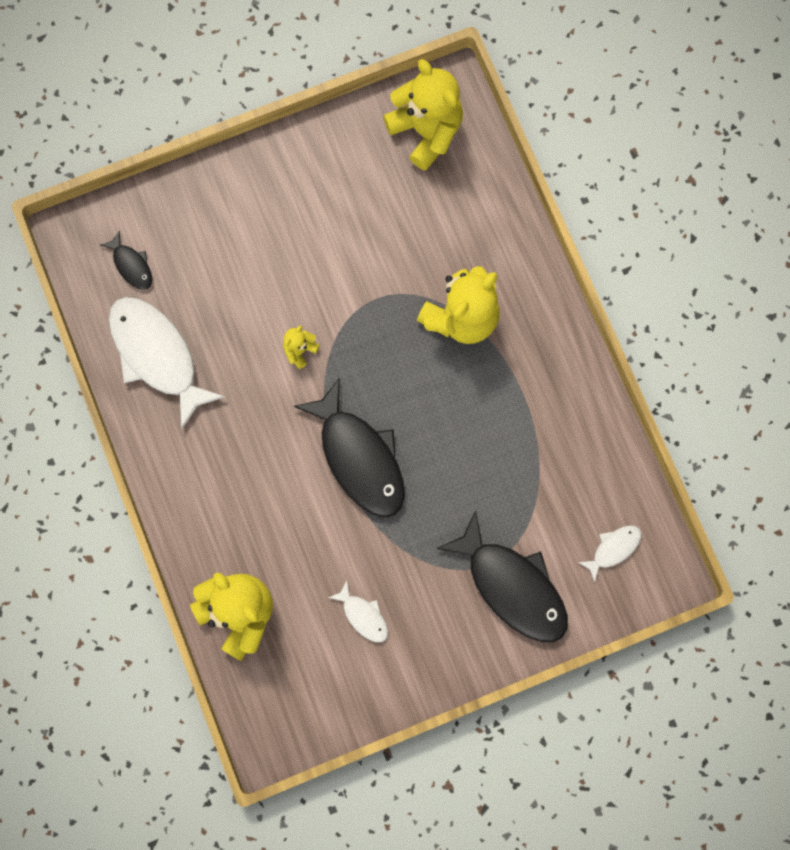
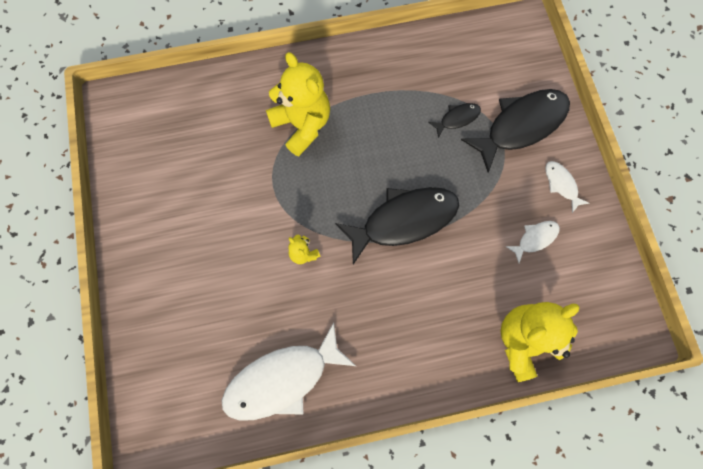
camera: 80 degrees left, 5 degrees down
(131, 265) = (192, 391): black fish -> black fish (457, 119)
(426, 131) = (142, 125): yellow teddy bear -> none
(613, 549) = (499, 54): white fish -> white fish (561, 184)

